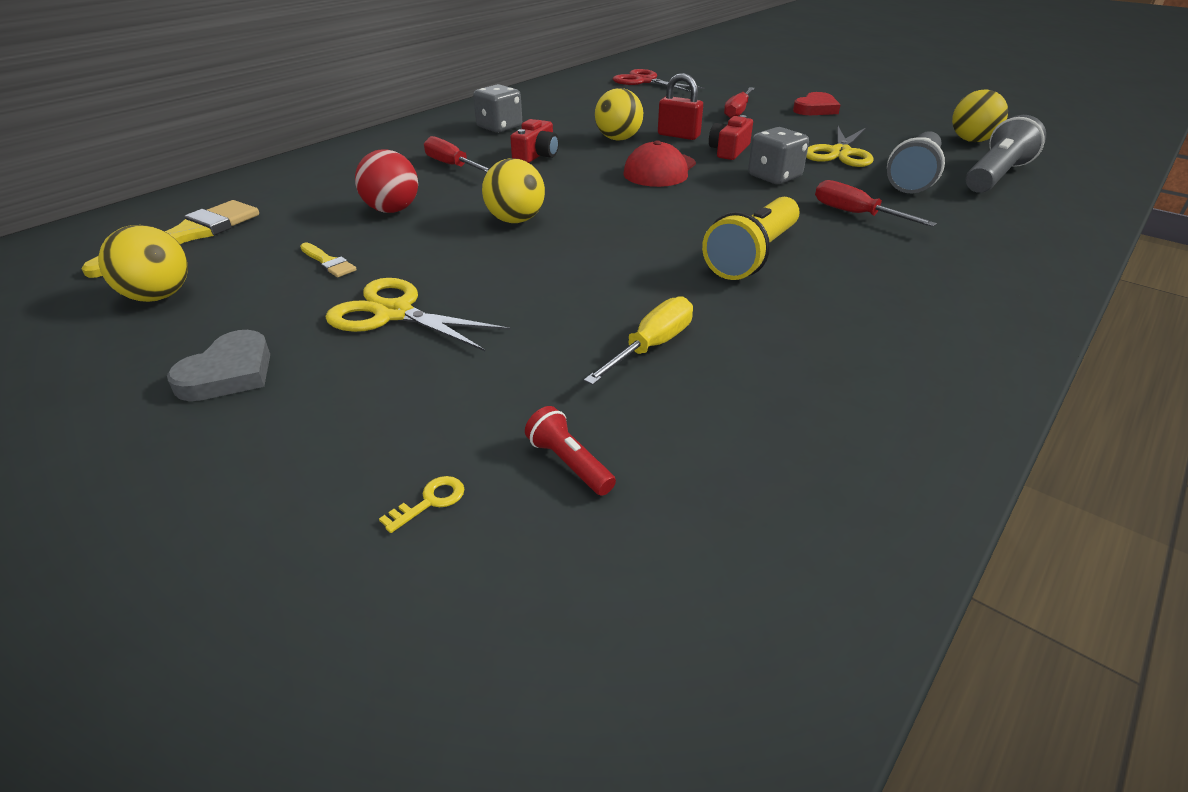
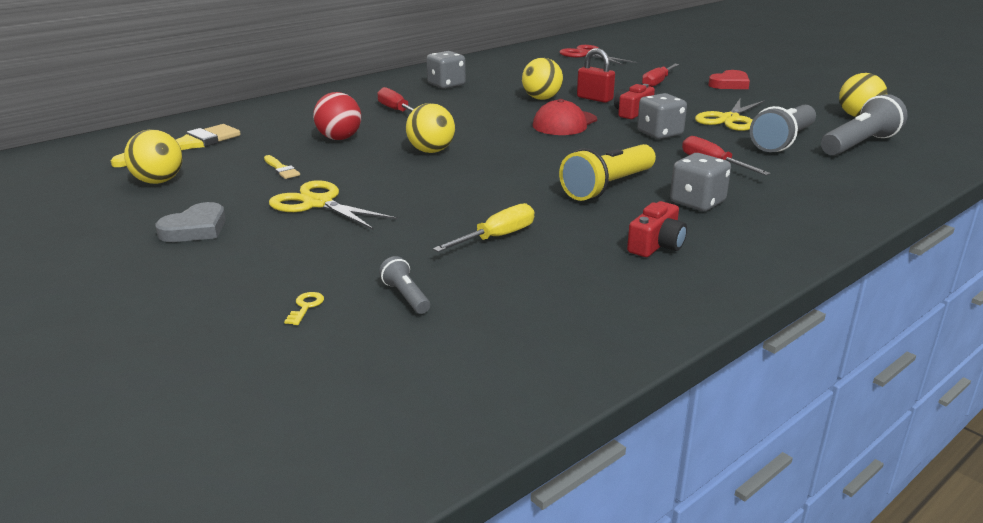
camera: 10 degrees right, 10 degrees down
(430, 501) = (305, 307): yellow key -> yellow key turned 45 degrees counterclockwise
(537, 155) = (468, 107): red camera -> red camera (656, 245)
(569, 463) = (405, 296): red flashlight -> grey flashlight
(868, 269) = (697, 202): none -> grey dice

